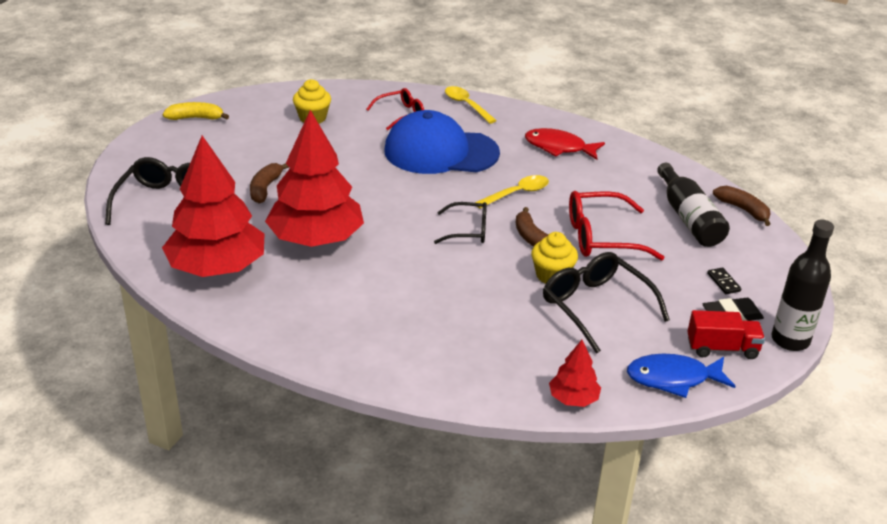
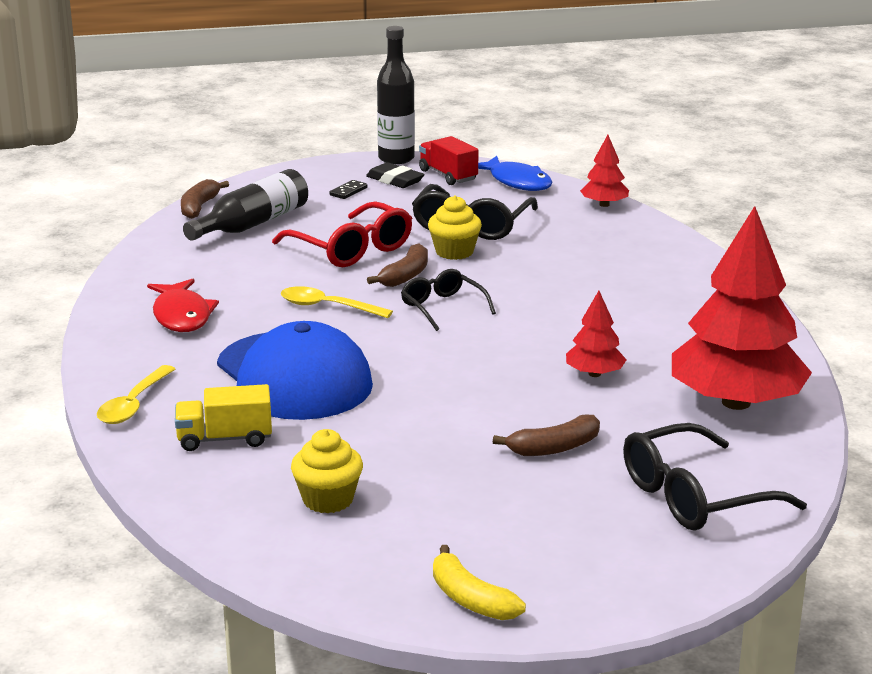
camera: 125 degrees left, 10 degrees down
(316, 239) = (594, 374): red tree -> red tree, size x0.45
(401, 114) = (225, 439): red glasses -> yellow truck

